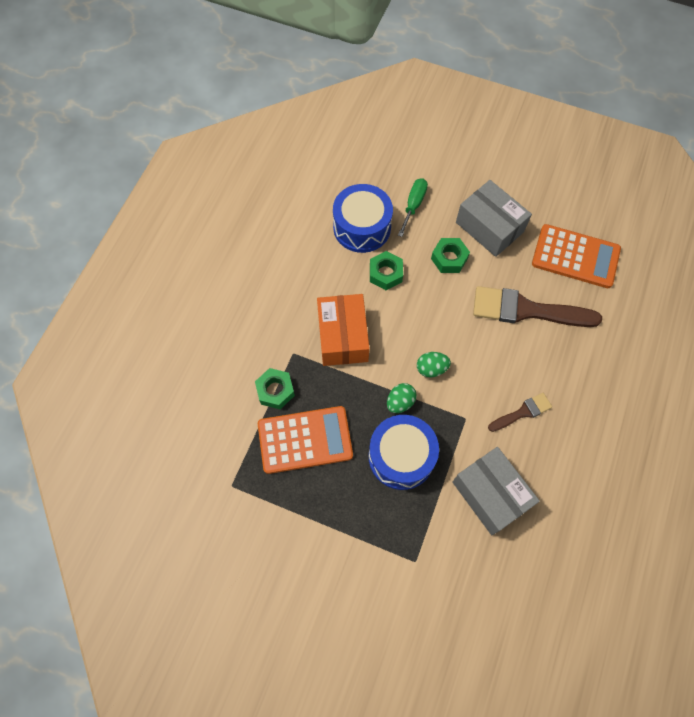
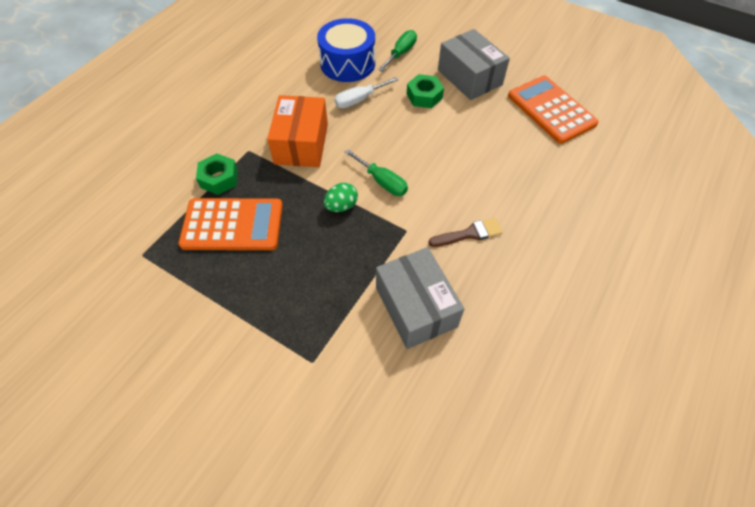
camera: 10 degrees right, 10 degrees down
(385, 273) = (359, 100): green nut -> white screwdriver
(401, 457) = (327, 255): blue drum -> none
(431, 368) = (382, 182): green egg -> green screwdriver
(526, 310) = (492, 146): brown brush -> none
(575, 257) = (551, 110): orange calculator -> orange calculator turned 150 degrees counterclockwise

